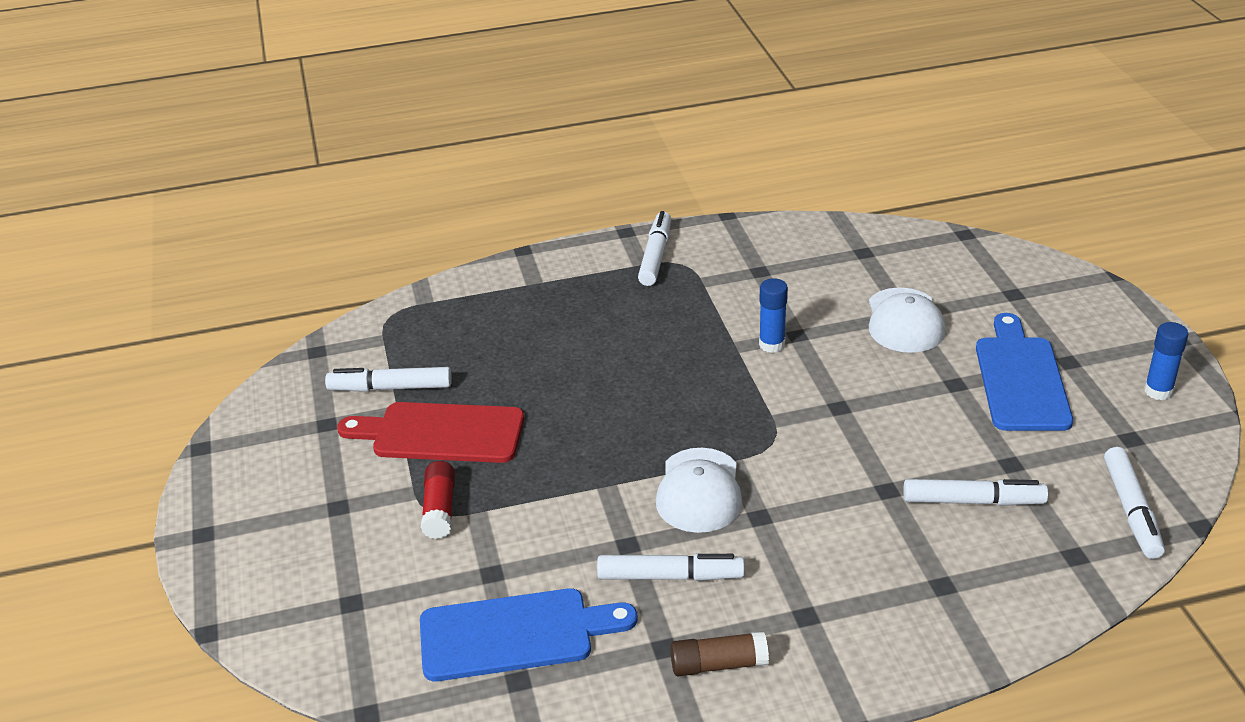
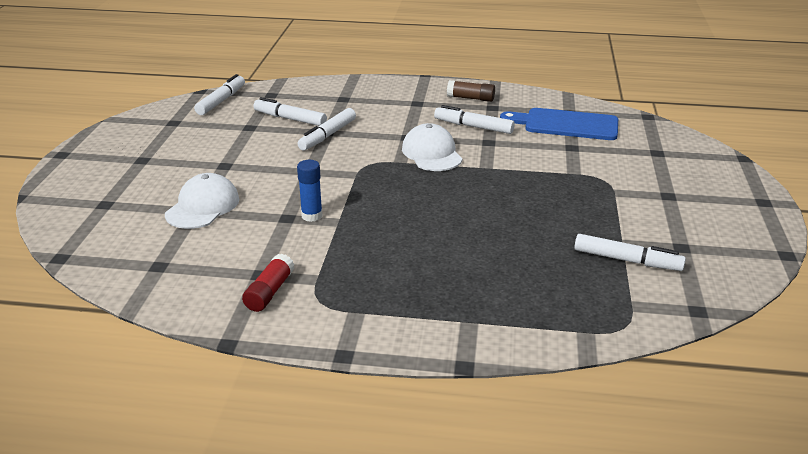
camera: 160 degrees left, 5 degrees down
(440, 509) = (598, 179): red glue stick -> red glue stick (269, 292)
(441, 433) = (589, 219): red cutting board -> none
(655, 256) = (336, 317): white marker -> white marker (327, 135)
(699, 491) = (432, 153): white cap -> white cap turned 45 degrees counterclockwise
(1020, 379) = (184, 158): blue cutting board -> none
(1158, 391) = (122, 136): blue glue stick -> none

